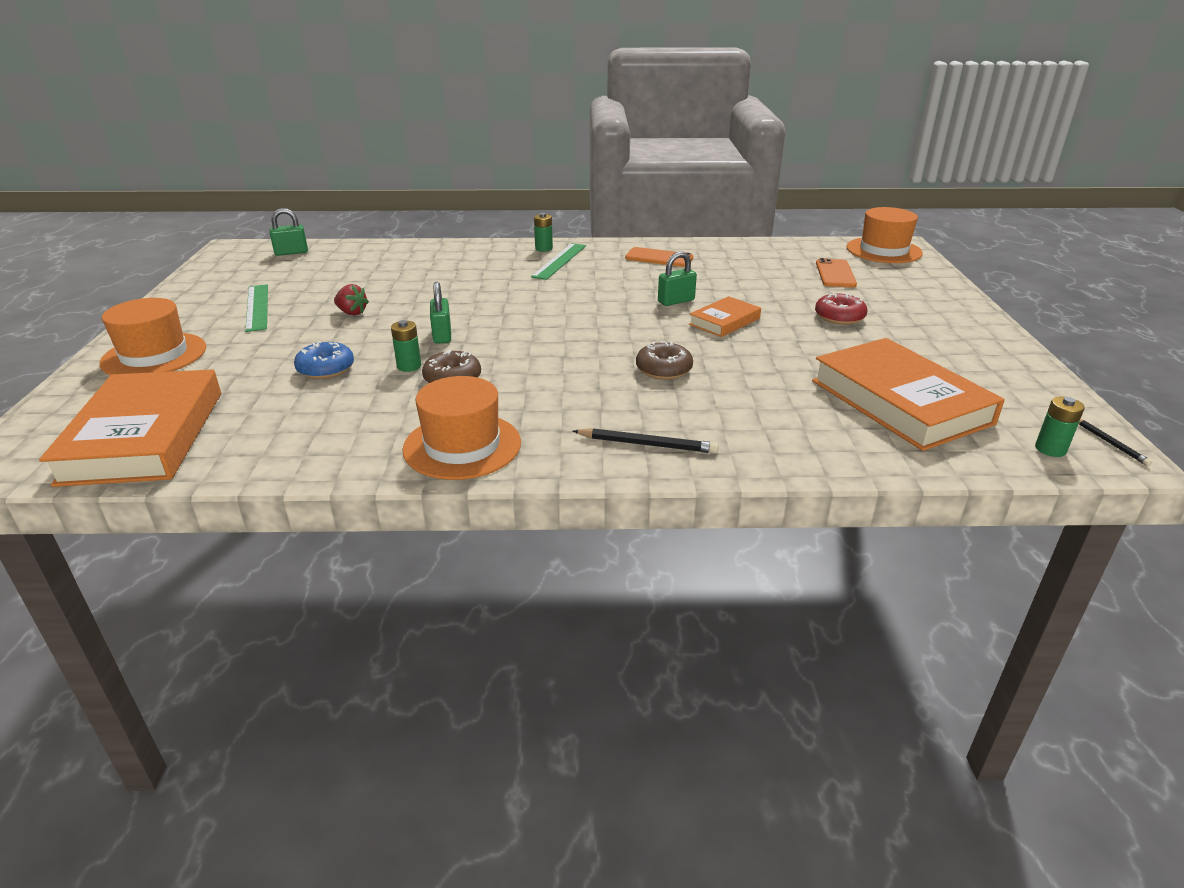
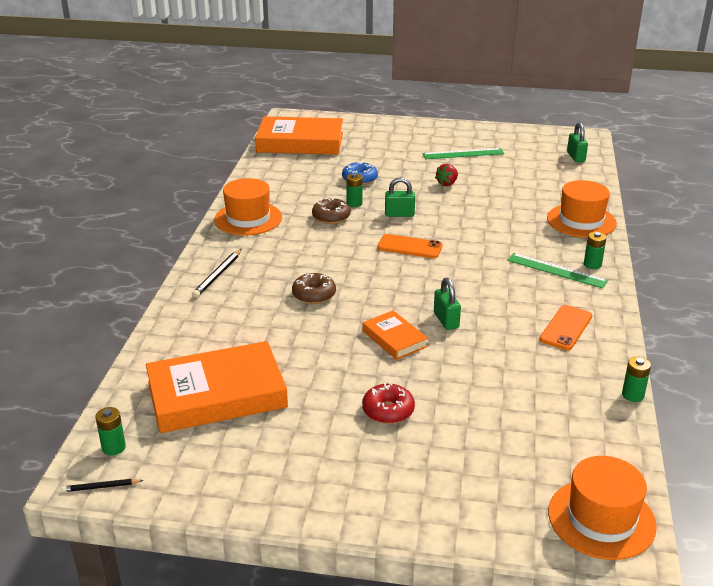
camera: 100 degrees right, 0 degrees up
(154, 355) = (395, 133): orange hat -> orange hat (581, 221)
(738, 240) = (632, 395): none -> green battery
(835, 274) = (511, 444): orange phone -> orange phone (410, 247)

